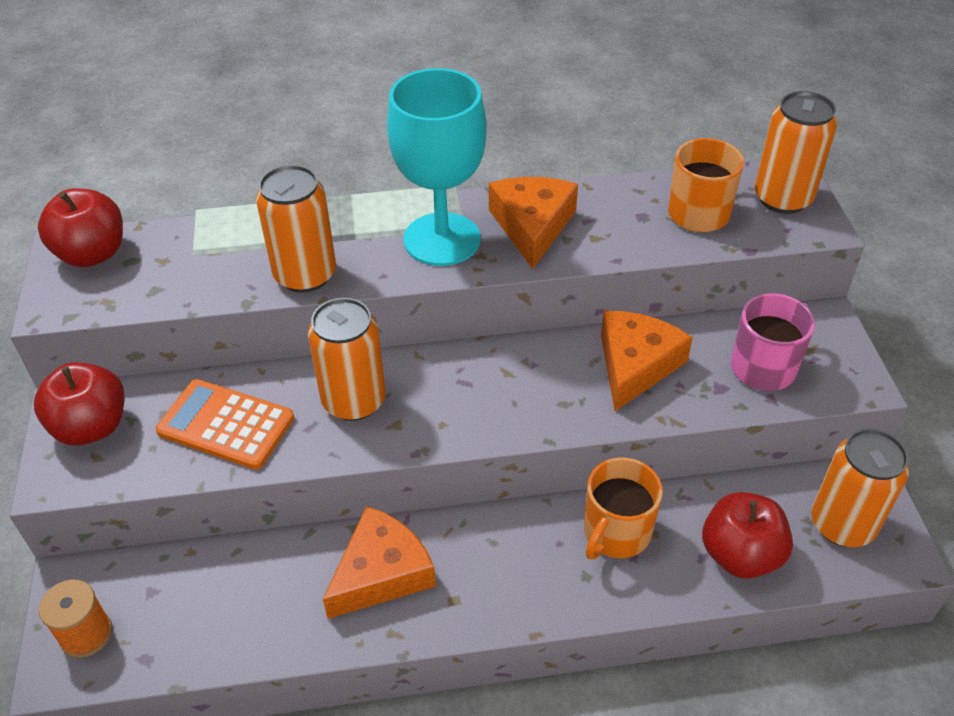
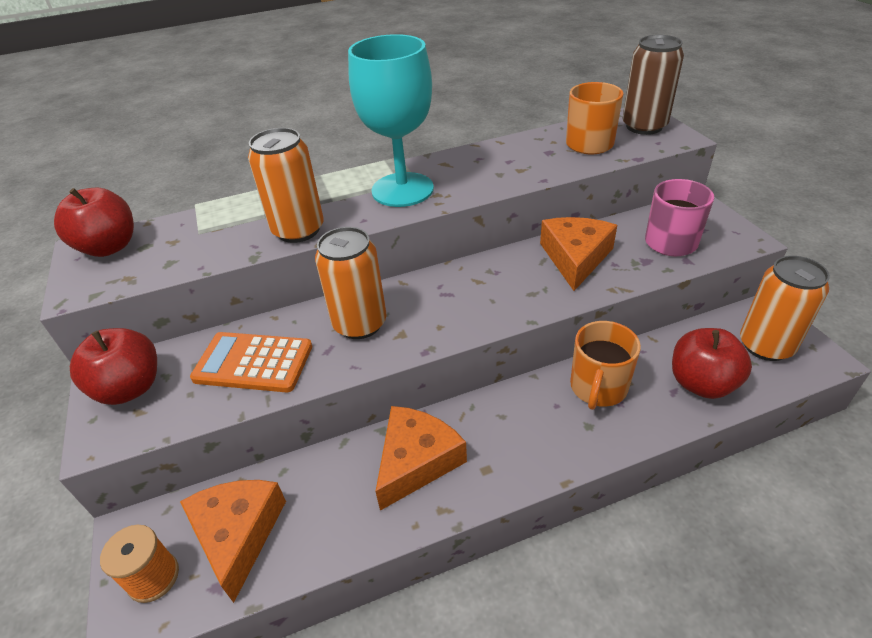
camera: 10 degrees left, 5 degrees down
(532, 226) = (469, 171): orange cheese -> orange cheese (238, 534)
(782, 198) = (644, 126): orange can -> brown can

